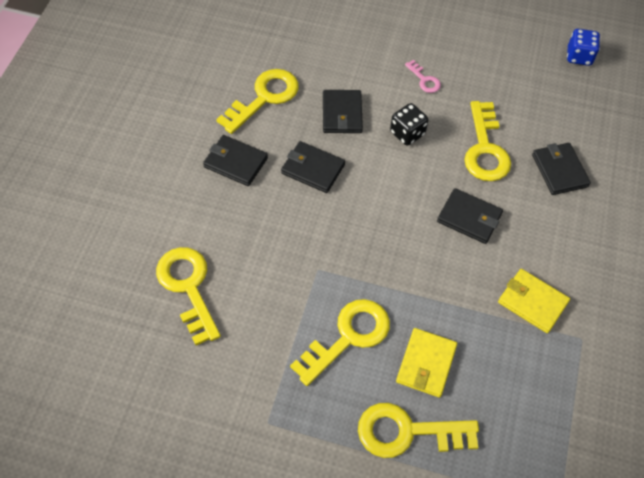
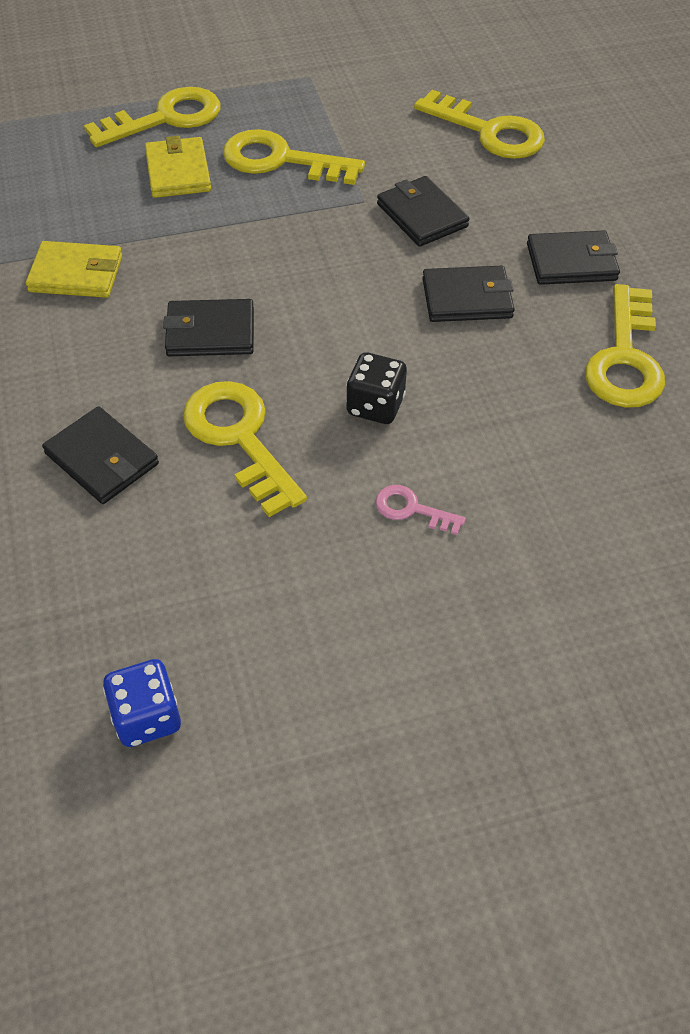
camera: 150 degrees right, 5 degrees down
(342, 114) = (494, 389): black wallet -> black wallet (421, 215)
(348, 337) = (280, 160): yellow key -> yellow key turned 90 degrees clockwise

